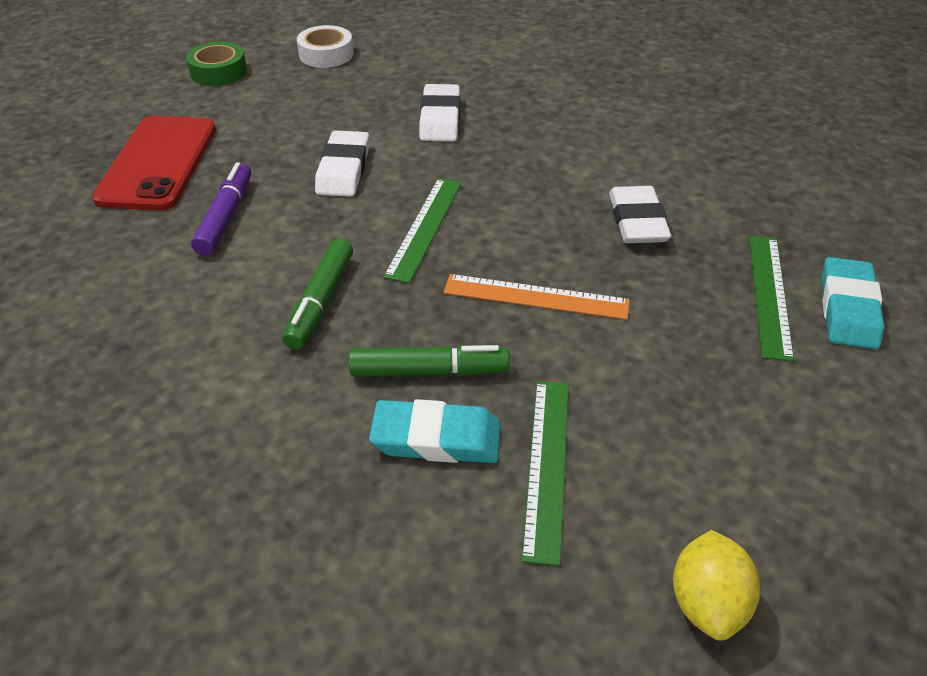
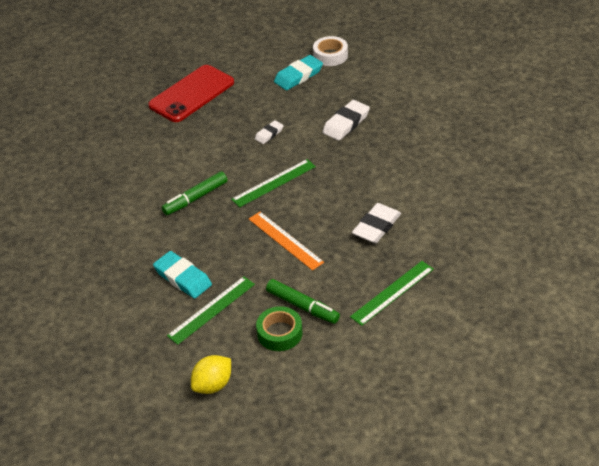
camera: 40 degrees right, 0 degrees up
(218, 72) = (266, 46): green tape -> green tape (279, 333)
(226, 217) = (195, 137): purple marker -> none
(343, 169) = (269, 134): white eraser -> white eraser, size x0.58
(429, 371) = (207, 250): green marker -> green marker (302, 306)
(848, 309) = (421, 318): turquoise eraser -> turquoise eraser (298, 76)

